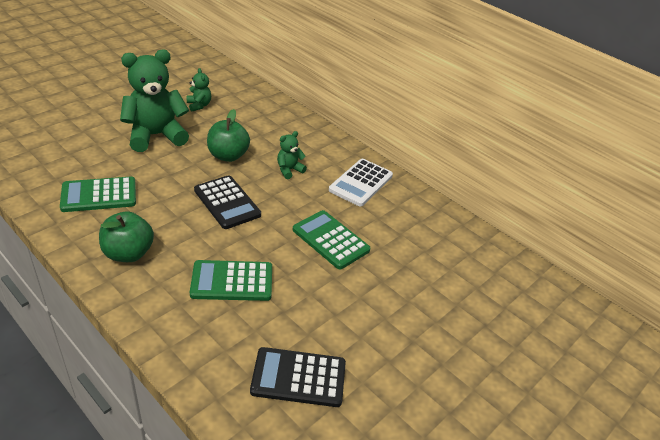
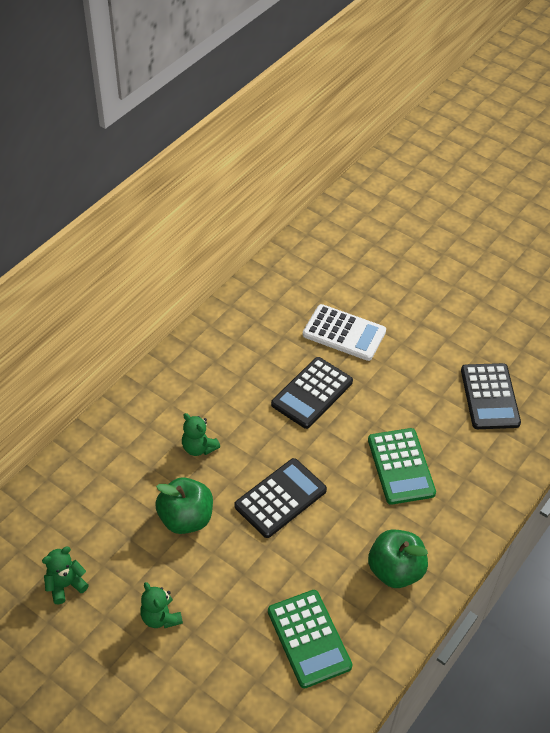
camera: 95 degrees left, 10 degrees up
(156, 136) = (161, 617): green teddy bear -> green teddy bear, size x0.46
(330, 240) = (312, 393): green calculator -> black calculator
(361, 183) = (204, 375): white calculator -> white calculator (344, 333)

